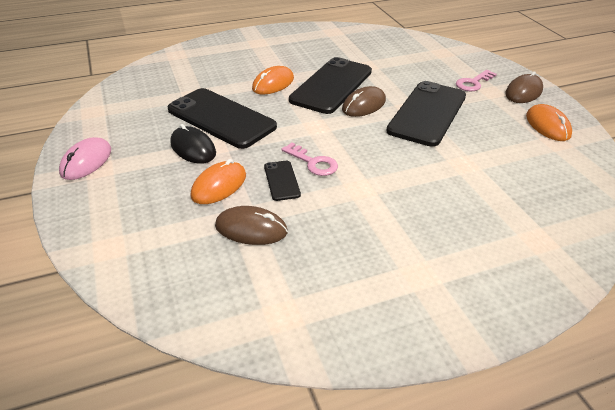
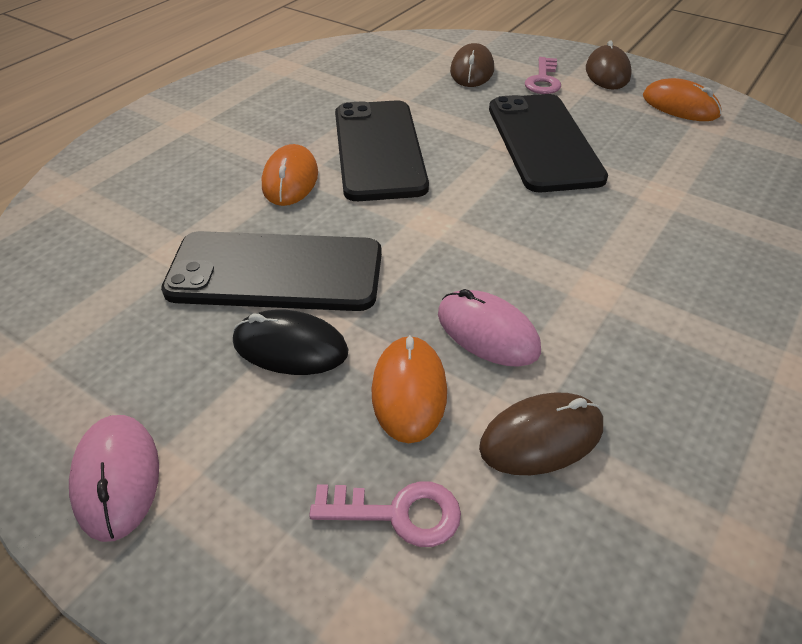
camera: 35 degrees left, 5 degrees up
(281, 180) = (487, 332): black phone -> pink mouse
(313, 162) = (495, 280): pink key -> pink key (397, 513)
(364, 105) = (455, 162): brown mouse -> brown mouse (472, 70)

